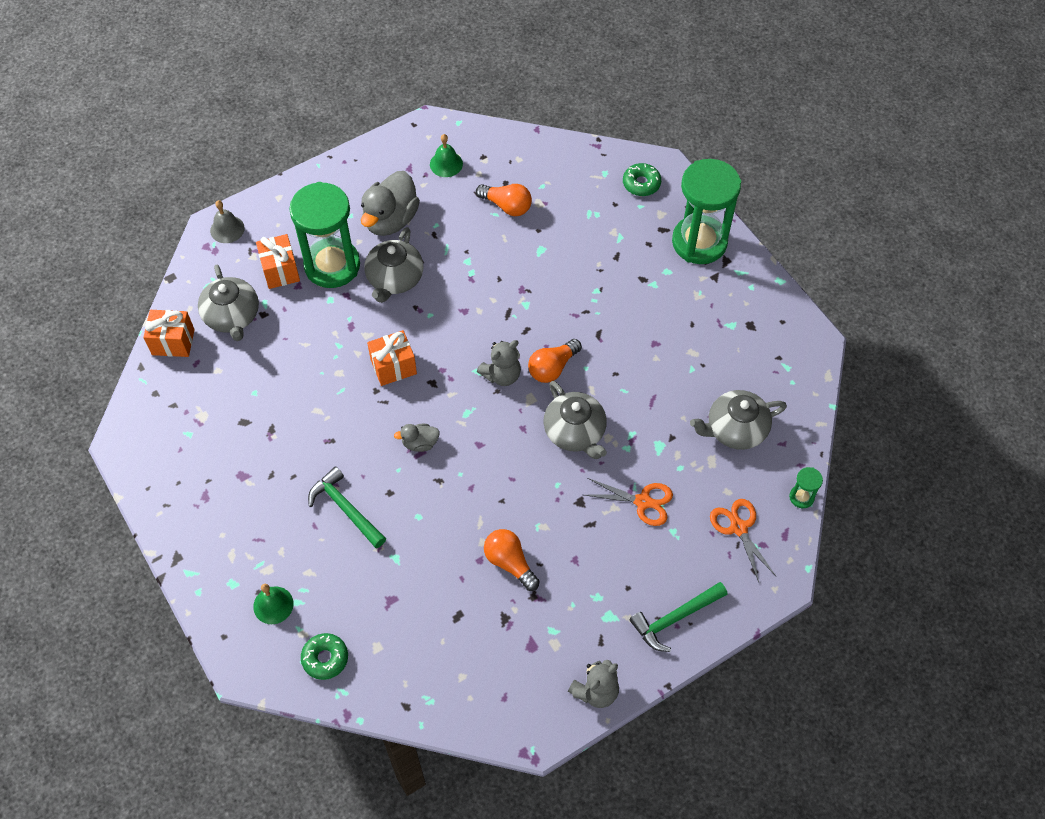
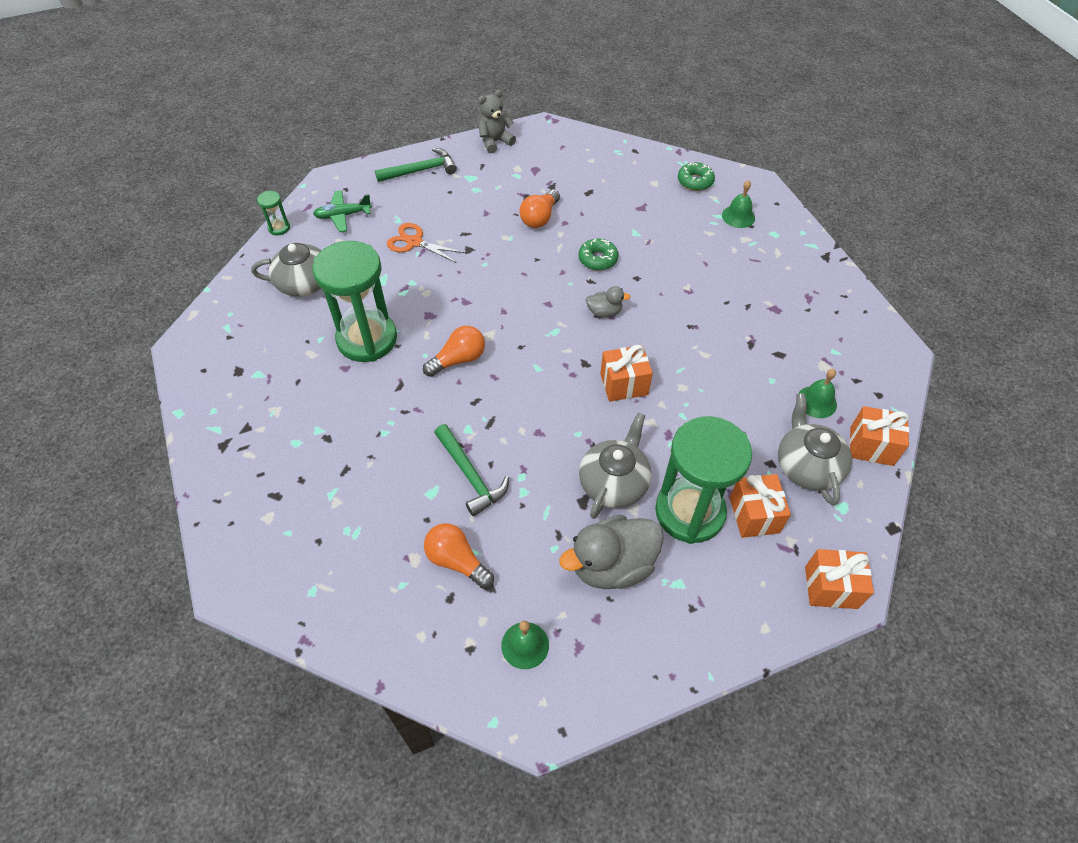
camera: 170 degrees left, 5 degrees down
(215, 377) = (816, 401): none -> green bell
(227, 229) = (831, 587): grey bell -> orange gift
(346, 509) = (677, 271): green hammer -> green hammer (470, 475)
(390, 220) = (612, 565): grey duck -> grey duck turned 150 degrees counterclockwise
(502, 375) = (512, 360): grey teddy bear -> none
(510, 563) = (540, 217): orange light bulb -> orange light bulb turned 60 degrees clockwise
(575, 432) = (455, 301): grey teapot -> none
(641, 183) = (272, 565): green donut -> green donut (598, 259)
(699, 242) = (241, 472): green hourglass -> green hourglass (367, 339)
(738, 527) = (343, 215): orange scissors -> green plane

